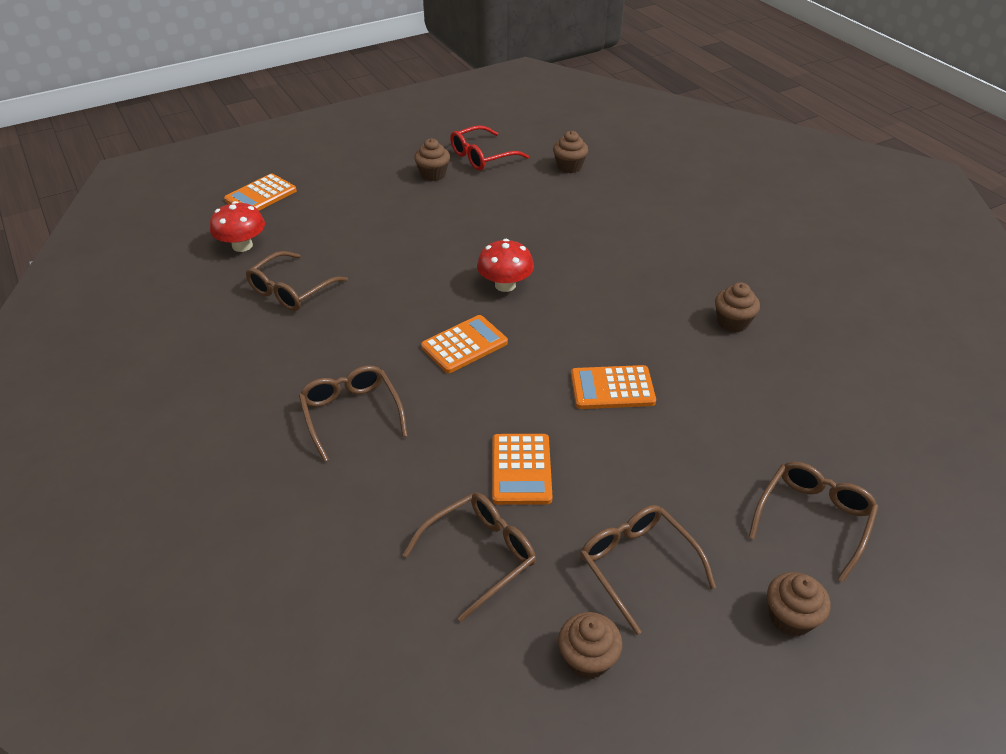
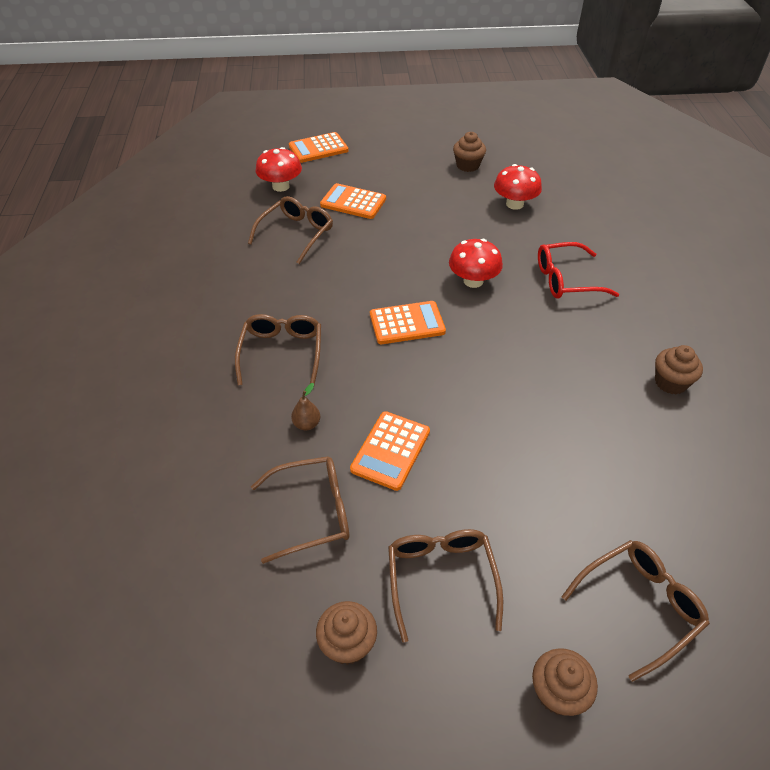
camera: 25 degrees right, 5 degrees up
(291, 290) = (296, 234): brown glasses -> brown glasses turned 150 degrees clockwise
(422, 474) = (307, 424): none -> brown pear
(482, 157) = (520, 160): red glasses -> red glasses (566, 280)
(502, 201) = (514, 204): none -> red mushroom
(569, 167) = (595, 188): brown cupcake -> none
(612, 388) = (515, 406): orange calculator -> orange calculator (353, 202)

